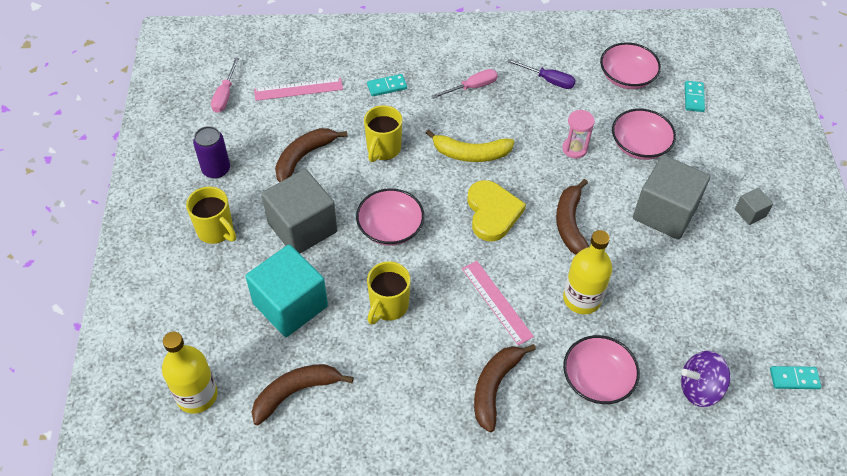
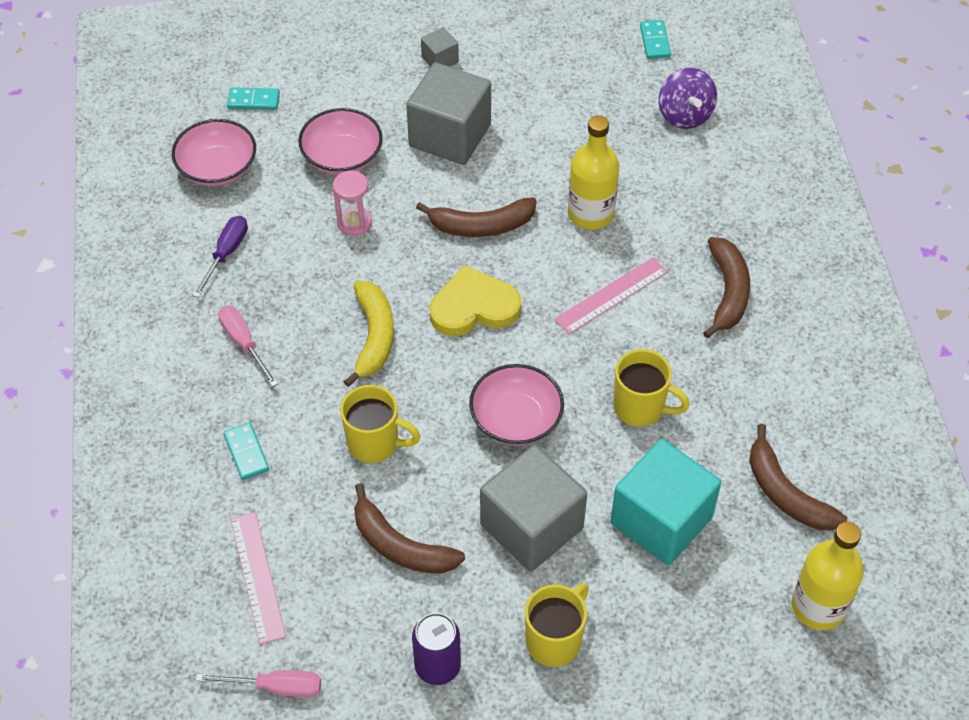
camera: 95 degrees left, 0 degrees up
(494, 387) = (728, 292): brown banana -> brown banana turned 105 degrees counterclockwise
(597, 379) = (694, 200): pink bowl -> none

